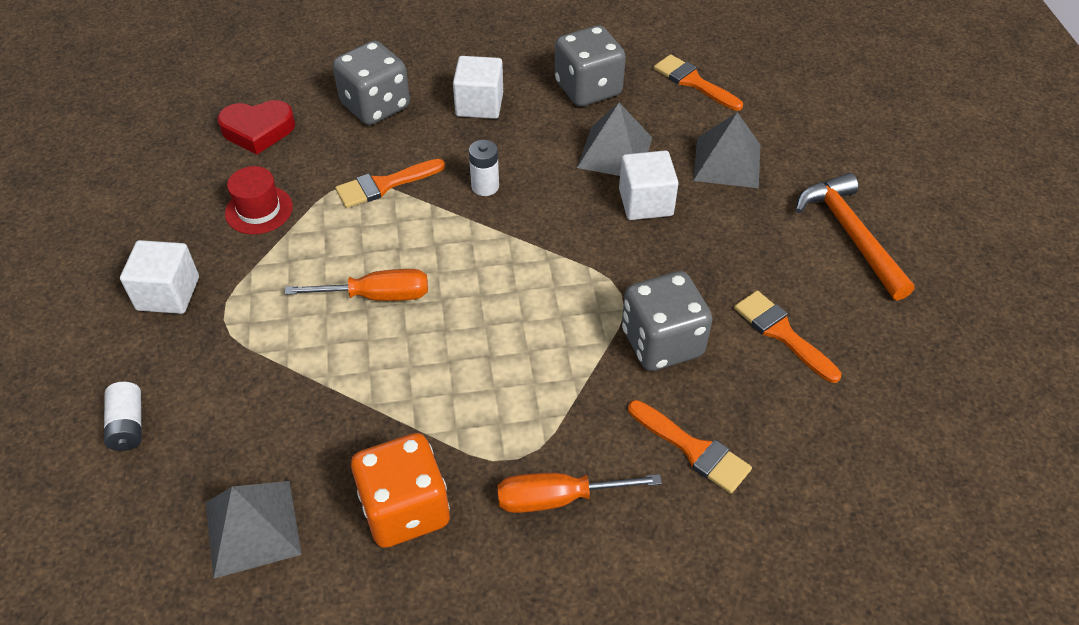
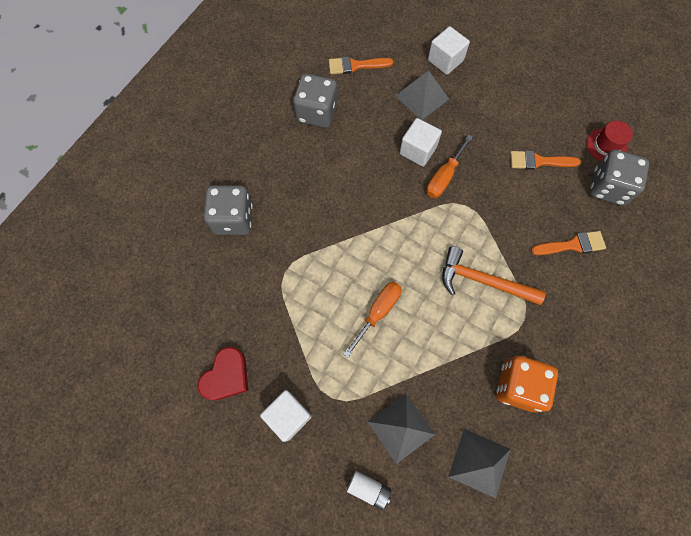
camera: 50 degrees left, 20 degrees up
(258, 131) = (196, 292): red heart -> red heart (226, 376)
(259, 210) = (263, 331): red hat -> red hat (606, 145)
(384, 185) = (300, 256): orange brush -> none
(479, 104) = (281, 169): white cube -> white cube (445, 60)
(485, 186) = (345, 210): white battery -> none
(558, 498) = (558, 317): orange screwdriver -> orange screwdriver (444, 177)
(615, 152) = (373, 137): grey pyramid -> grey pyramid (401, 428)
(662, 342) = (507, 211): grey dice -> grey dice (608, 187)
(851, 234) = (507, 89): orange hammer -> orange hammer (483, 280)

